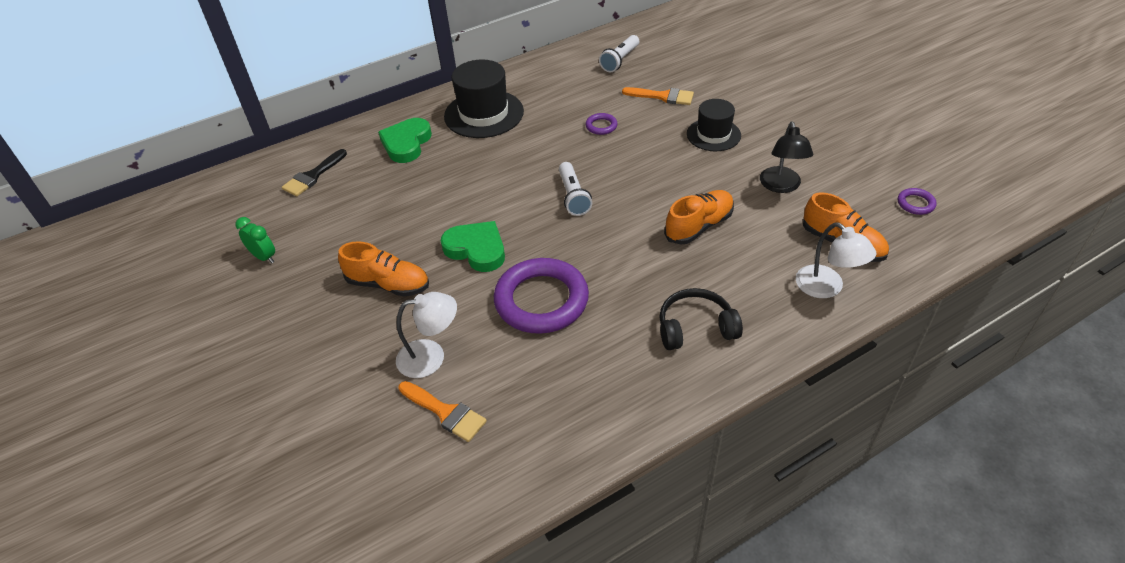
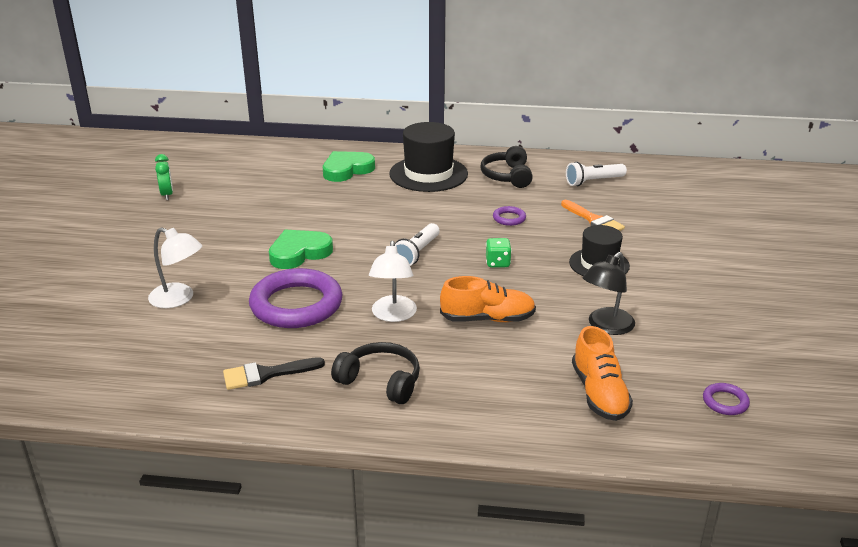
camera: 35 degrees right, 15 degrees down
(313, 176) = (260, 163): black brush -> black brush (266, 374)
(388, 284) = (214, 245): orange shoe -> none
(445, 412) = (141, 334): orange brush -> none
(476, 249) = (299, 253): green heart -> green heart turned 105 degrees counterclockwise
(550, 86) = (507, 176): none -> black headphones
(644, 172) = (497, 263): none -> green dice
(827, 288) = (534, 415): white lamp -> white lamp (393, 315)

